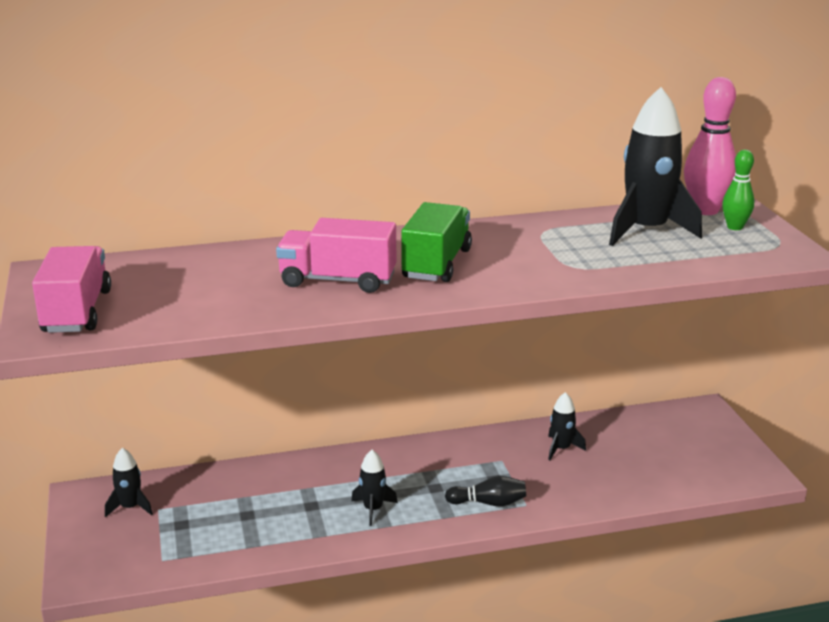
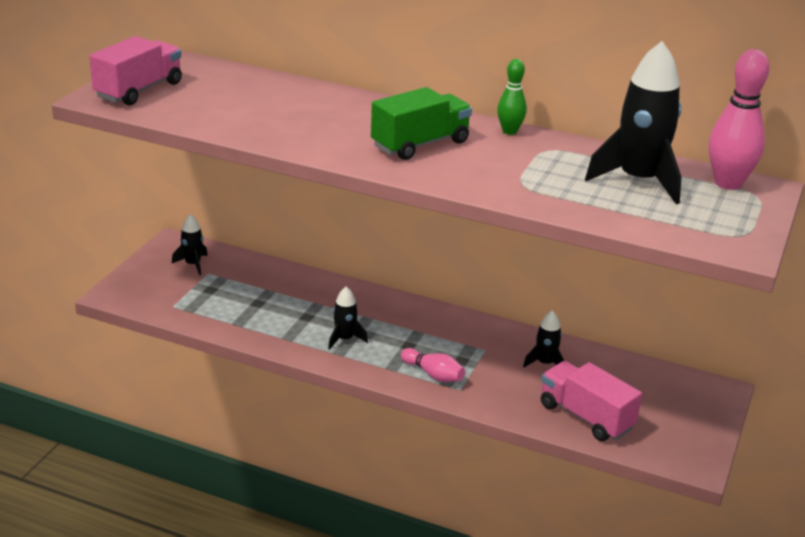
camera: 35 degrees right, 5 degrees up
(338, 280) = (330, 130): pink truck -> pink truck (586, 417)
(489, 503) = (433, 374): black bowling pin -> pink bowling pin
(735, 227) = (727, 206): green bowling pin -> green bowling pin (509, 131)

